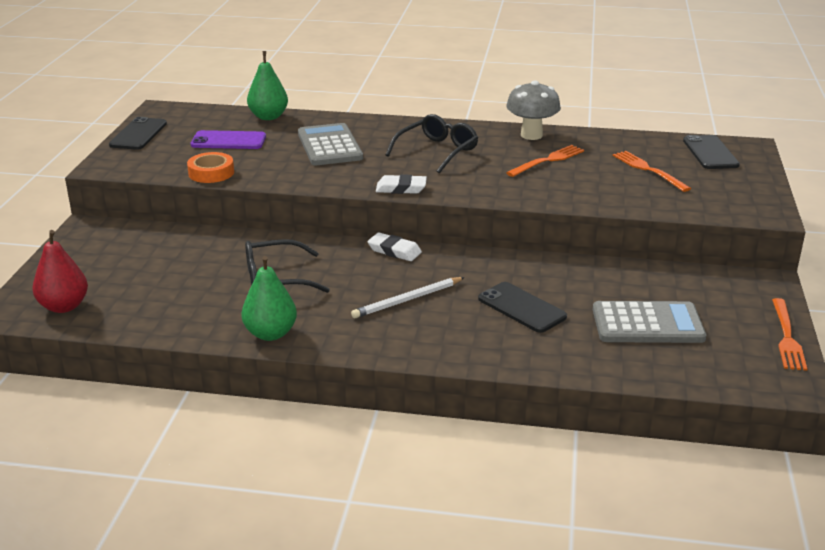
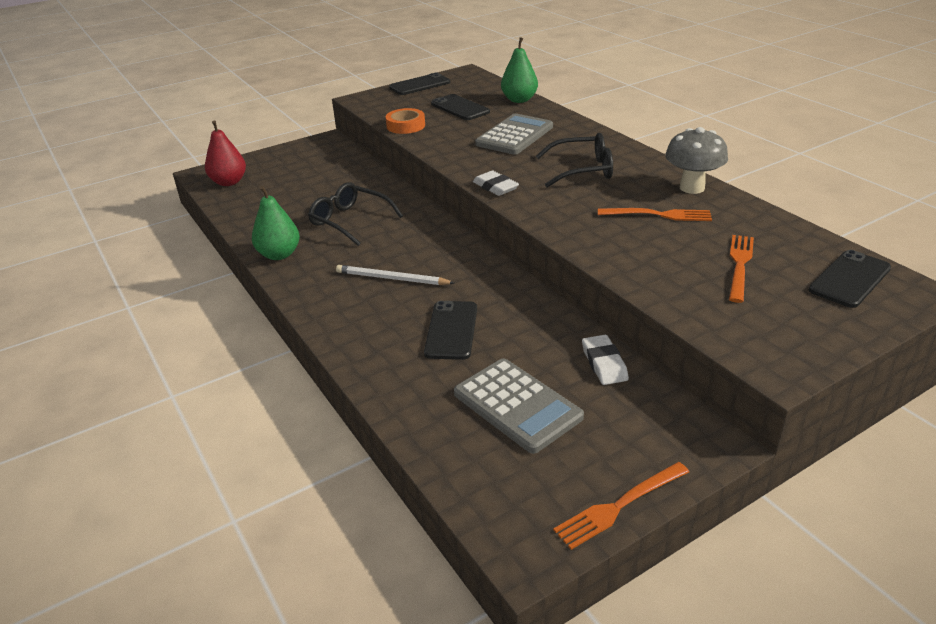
camera: 50 degrees right, 5 degrees up
(228, 141) = (460, 108): purple phone -> black phone
(394, 251) = (454, 239): white eraser -> white eraser (604, 363)

